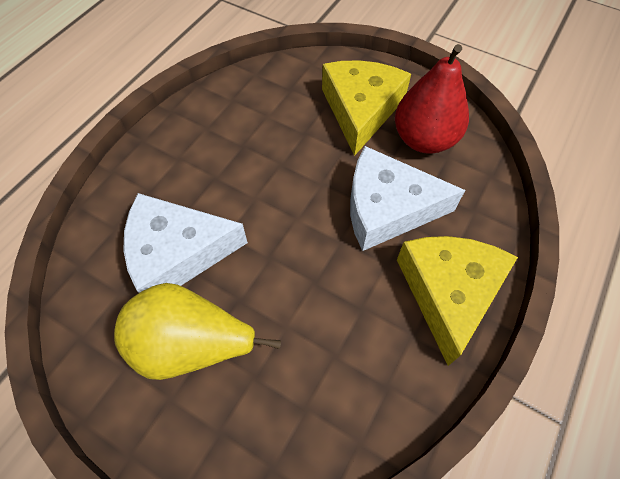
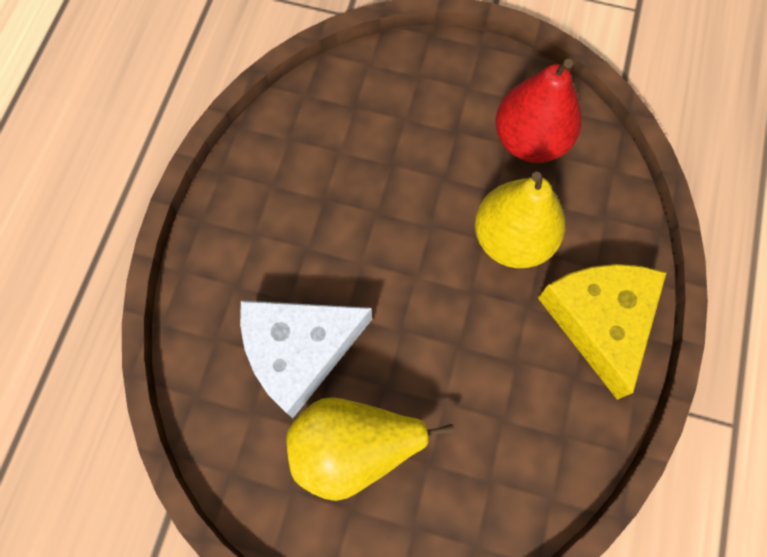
camera: 15 degrees left, 10 degrees up
(360, 110) = (447, 117): yellow cheese -> none
(387, 208) = (512, 239): white cheese -> yellow pear

